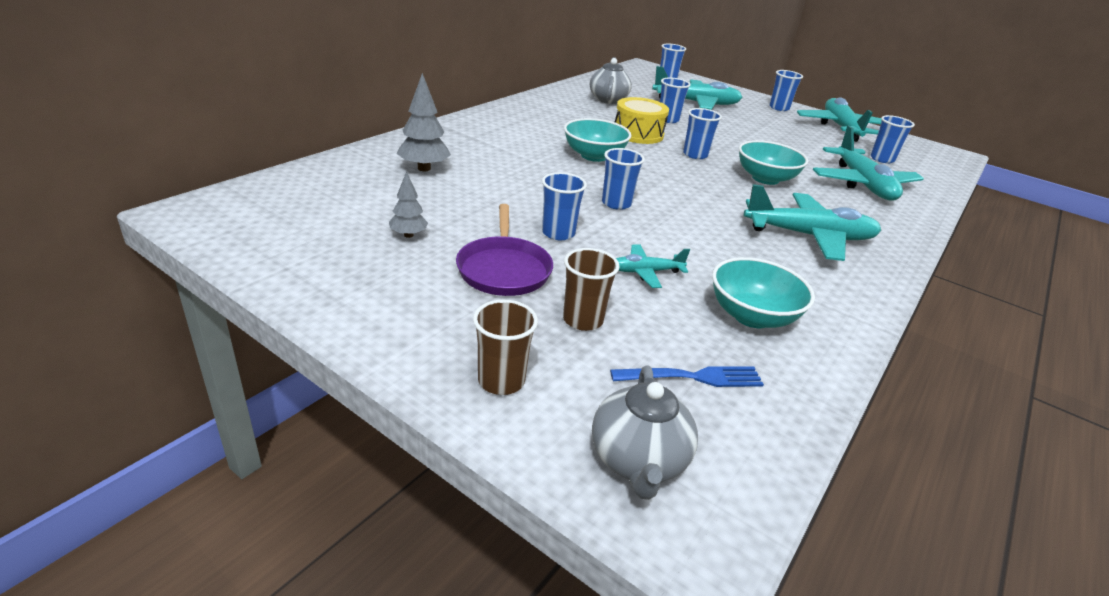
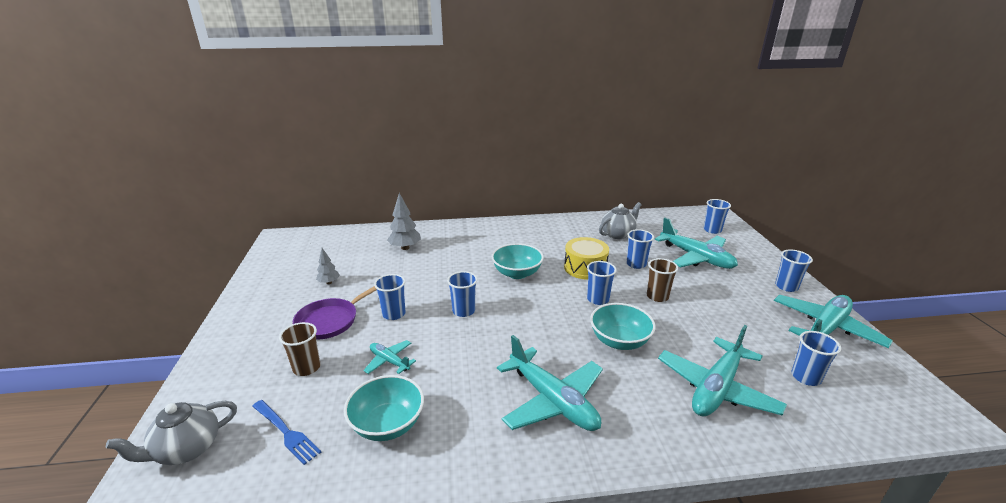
camera: 50 degrees right, 5 degrees down
(501, 381) = (223, 374): brown cup -> brown cup (657, 296)

